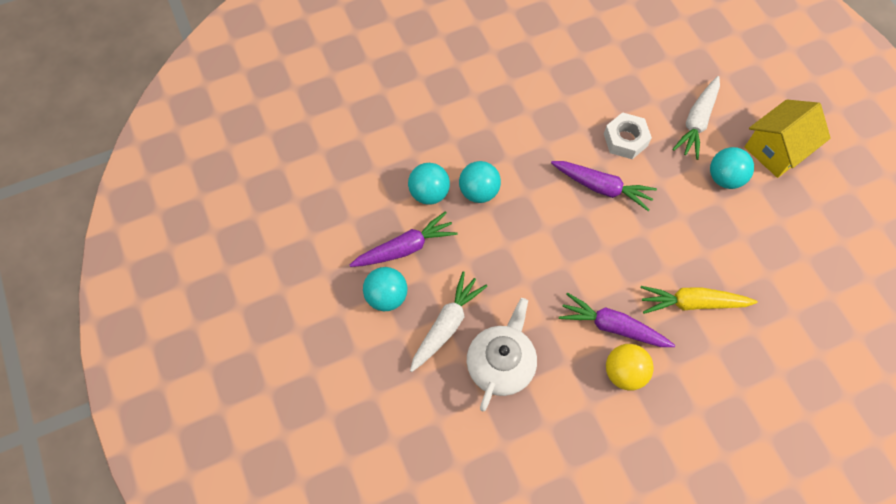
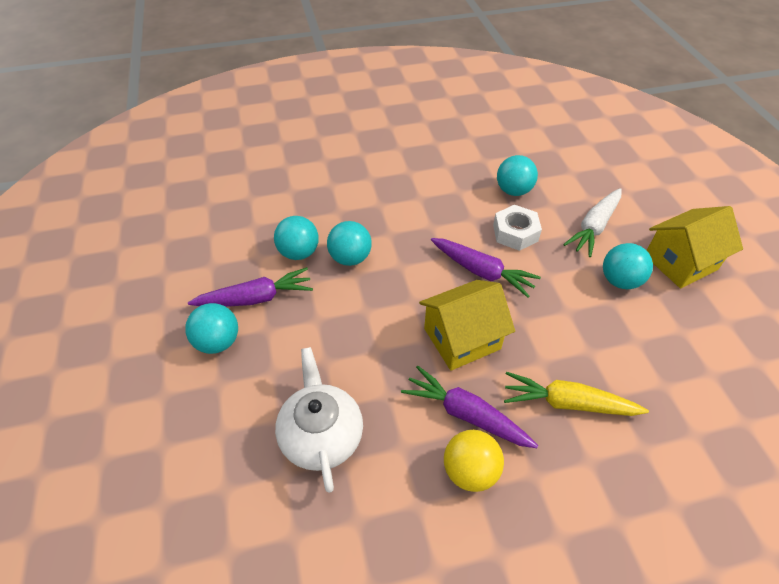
camera: 10 degrees right, 15 degrees down
(446, 325) = (272, 381): white carrot -> none
(501, 364) = (321, 435): white teapot -> white teapot turned 45 degrees counterclockwise
(597, 258) = (462, 338): none -> yellow house
(616, 89) = (513, 191): none -> turquoise ball

